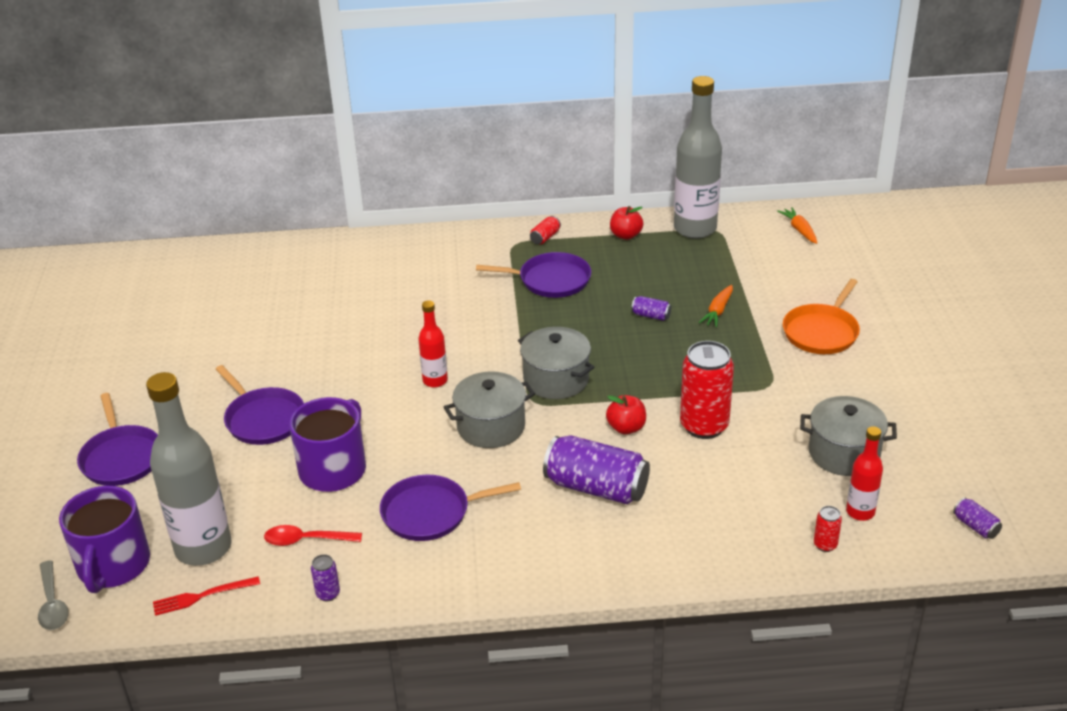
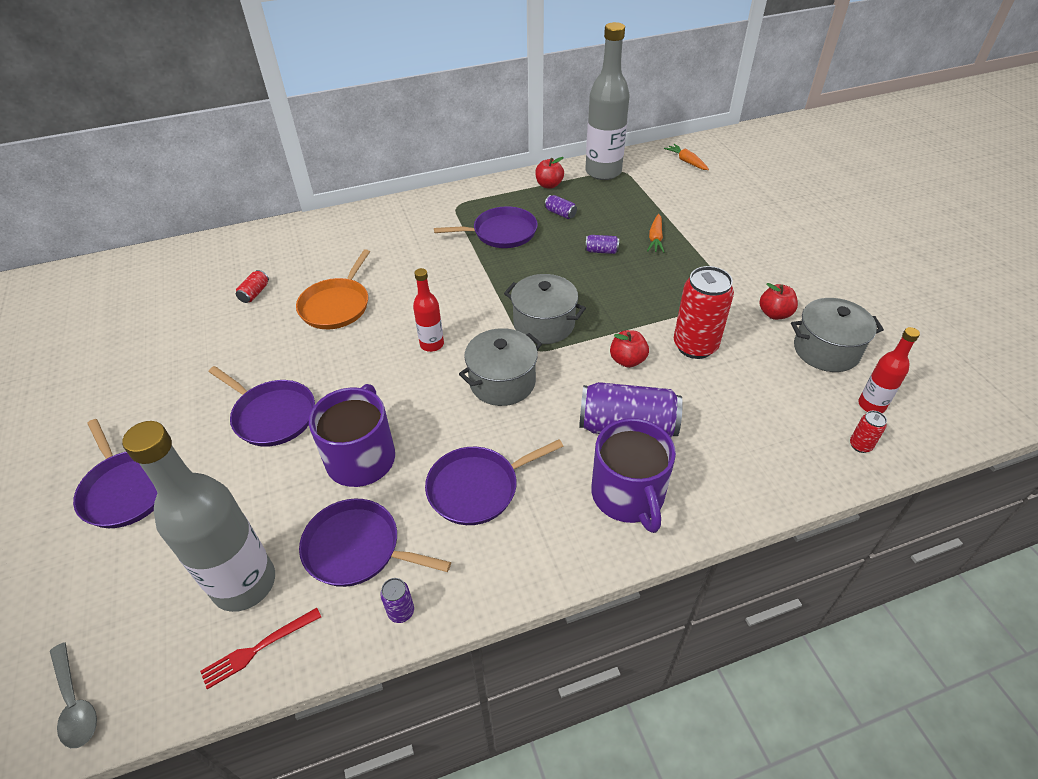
camera: 15 degrees left, 10 degrees up
(113, 565) = (142, 631): purple mug -> purple mug (628, 495)
(306, 540) = (357, 548): red spoon -> purple pan
(545, 237) = (481, 196): red can -> red can (255, 293)
(808, 409) = (774, 314): none -> red apple
(822, 332) = (748, 243): orange pan -> orange pan (336, 305)
(975, 526) = (973, 400): purple can -> purple can (560, 213)

